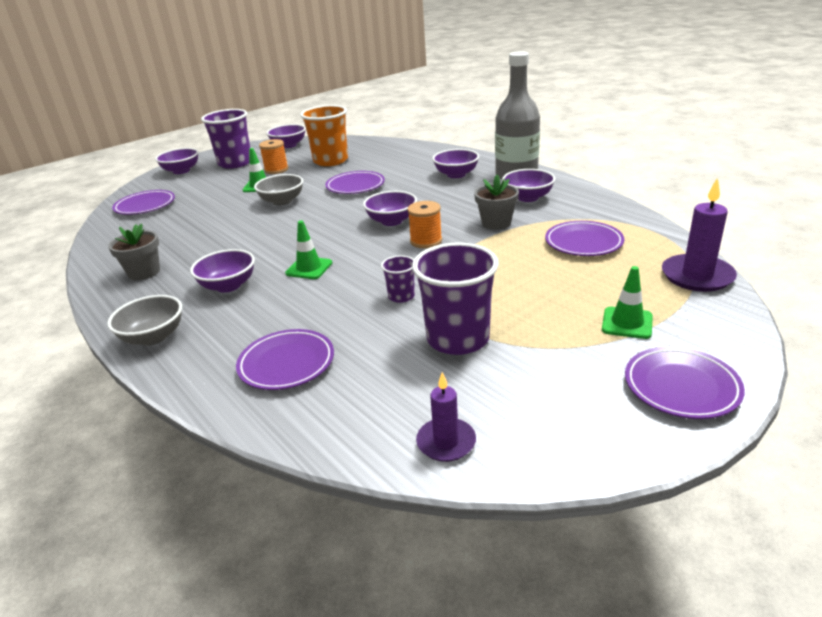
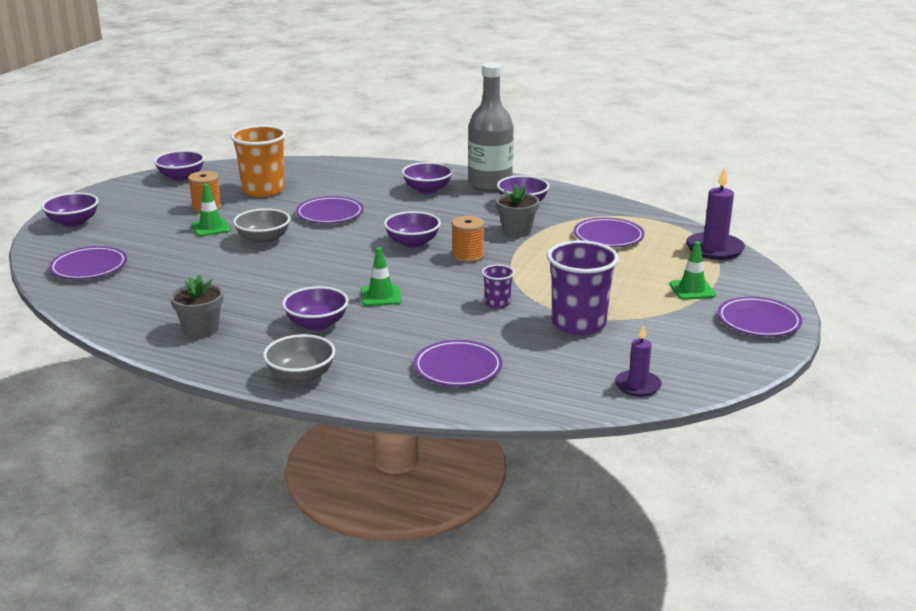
camera: 30 degrees left, 5 degrees down
(235, 163) = (138, 205): purple cup -> none

